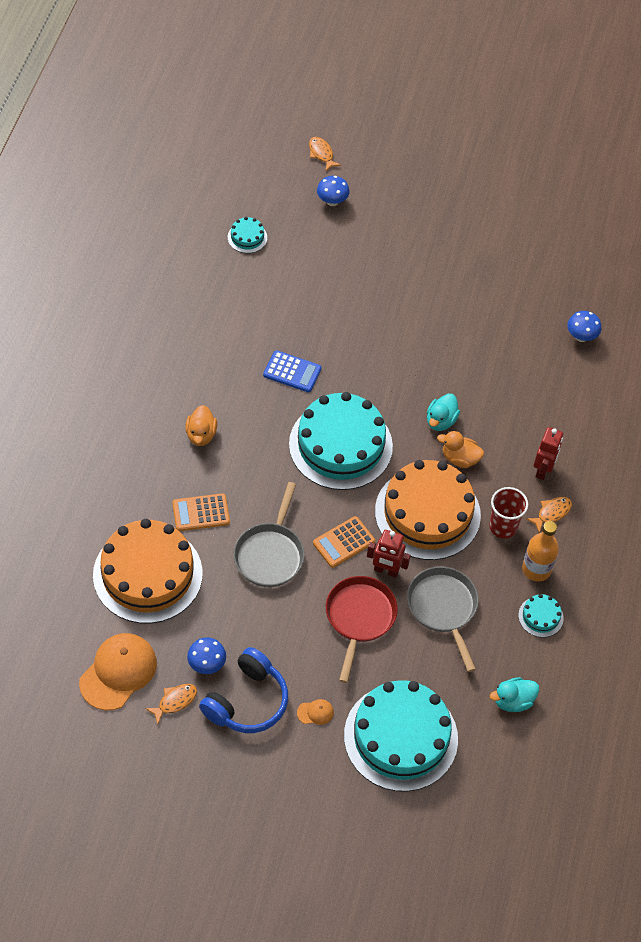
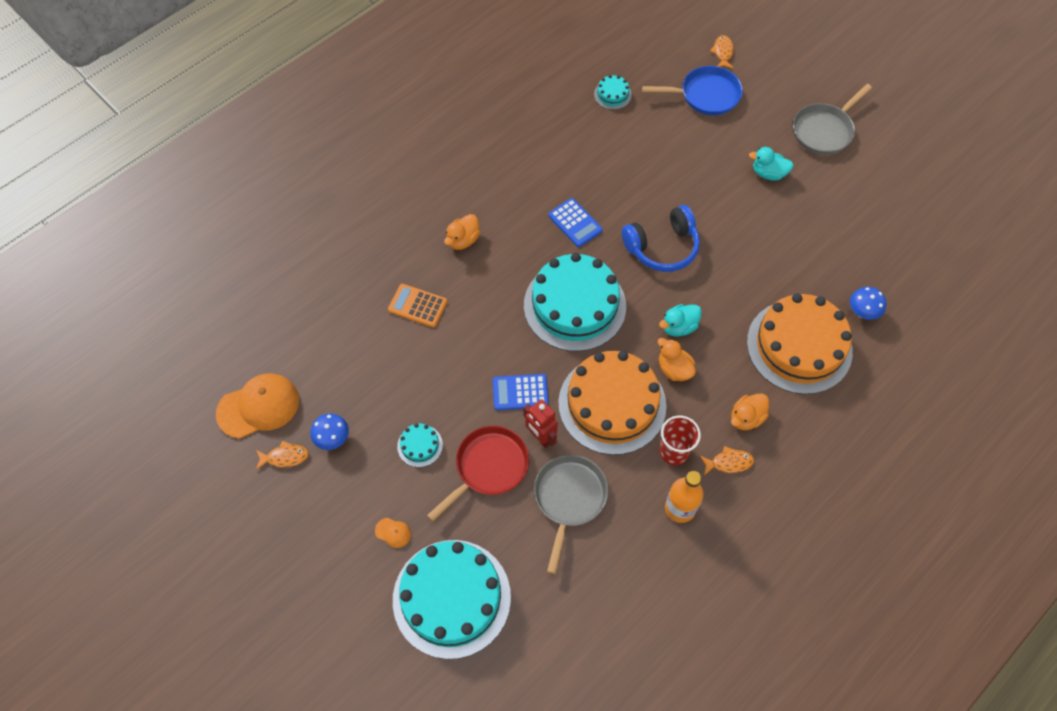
camera: 35 degrees right, 5 degrees up
(147, 574) = (339, 336): orange cake -> orange cake (799, 346)
(247, 701) = (343, 489): blue headphones -> blue headphones (662, 247)
(270, 554) = (450, 370): grey pan -> grey pan (824, 130)
(332, 201) = (706, 95): blue mushroom -> blue pan
(343, 542) = (520, 392): orange calculator -> blue calculator
(513, 701) = (576, 622): turquoise duck -> turquoise duck (768, 173)
(540, 616) = (655, 555): turquoise cake -> turquoise cake (420, 445)
(543, 470) = (746, 418): red robot -> orange duck

